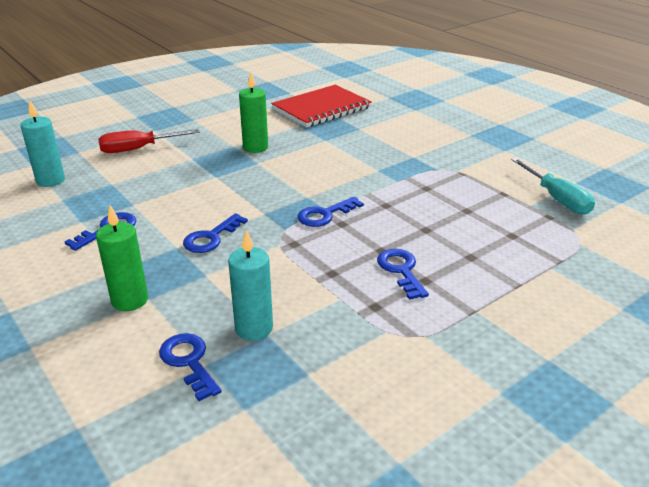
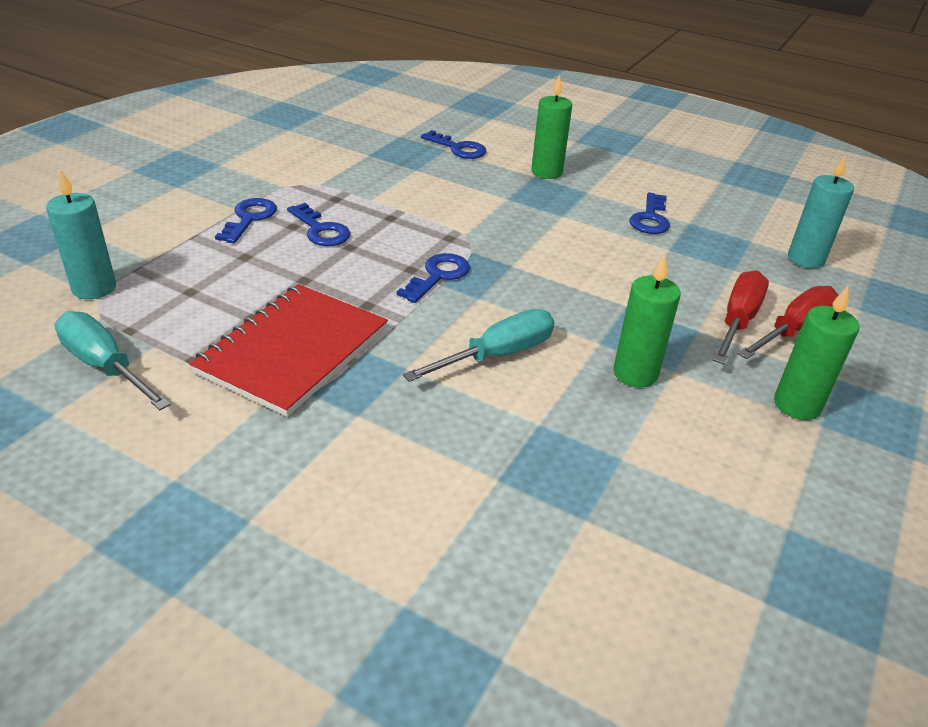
camera: 155 degrees right, 5 degrees up
(162, 158) = (737, 321): none -> red screwdriver
(193, 126) = (797, 405): none -> green candle
(211, 237) = (540, 228): blue key -> blue key (249, 218)
(254, 328) = (429, 170): turquoise candle -> turquoise candle (94, 288)
(321, 108) = (627, 538): red notebook -> red notebook (293, 350)
(322, 166) = (497, 355): none -> turquoise screwdriver

